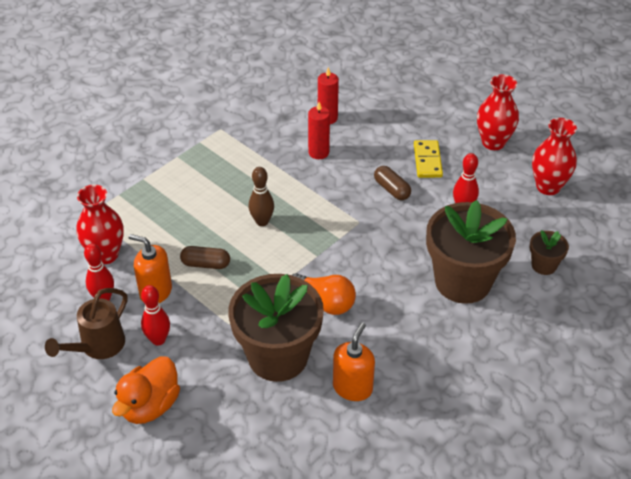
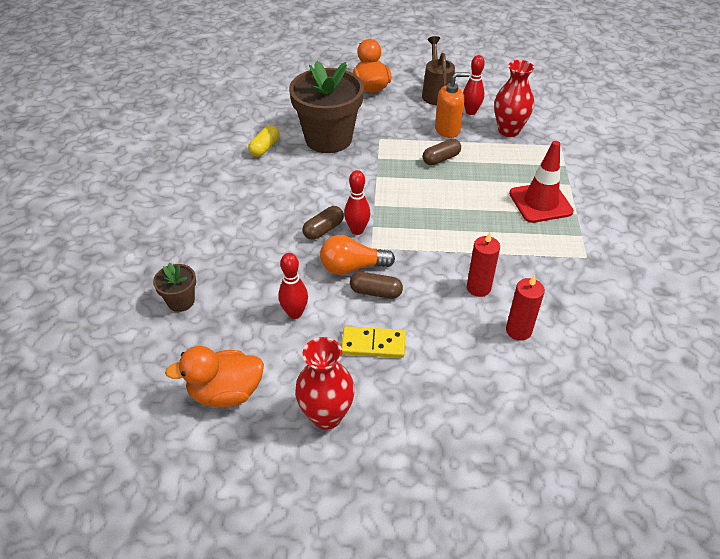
camera: 140 degrees right, 0 degrees up
(158, 340) = (409, 111): red bowling pin -> red bowling pin (357, 230)
(188, 178) = (540, 203): none -> red traffic cone
(262, 221) = (443, 205): brown bowling pin -> none
(325, 302) = (334, 180): orange light bulb -> orange light bulb (352, 267)
(352, 387) = (264, 148): orange soap dispenser -> yellow capsule
(382, 259) = (323, 230): none -> brown capsule
(427, 161) = (373, 344): yellow domino -> yellow domino turned 45 degrees counterclockwise
(463, 281) = (243, 248): brown flower pot -> none
(548, 187) = (226, 392): red vase -> orange duck

